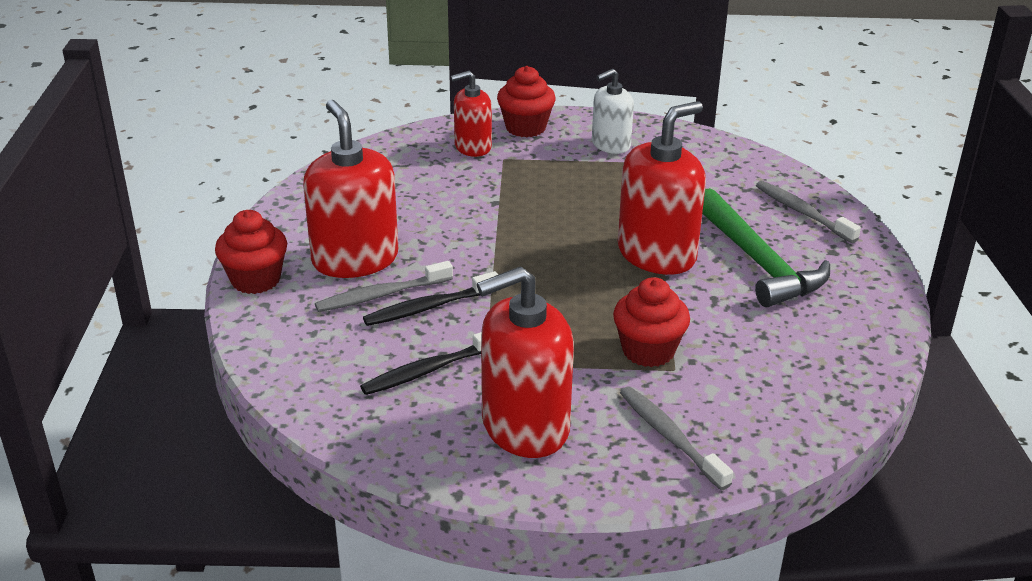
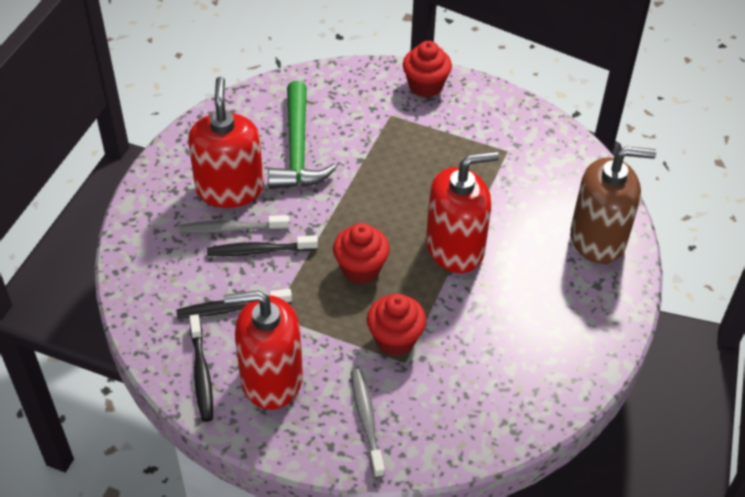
camera: 20 degrees right, 15 degrees up
(255, 280) = (152, 189): red cupcake -> red cupcake (361, 268)
(432, 444) = (201, 373): none -> black toothbrush
(472, 147) = (373, 96): red soap dispenser -> none
(610, 144) = (484, 122): white soap dispenser -> none
(758, 261) = (530, 278): green hammer -> green hammer (298, 149)
(803, 213) = (598, 239): grey toothbrush -> brown soap dispenser

